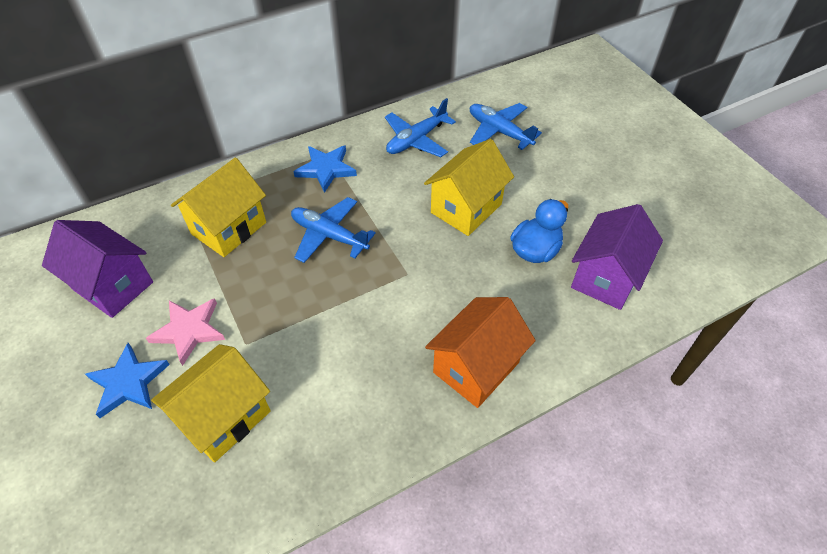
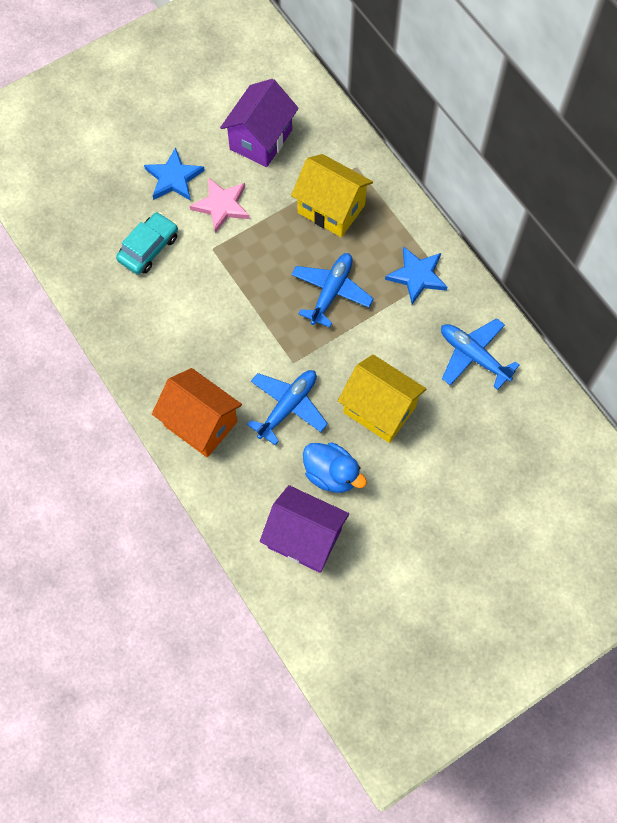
camera: 85 degrees right, 15 degrees up
(224, 417) = (148, 248): yellow house -> turquoise car
(499, 131) = (500, 440): blue plane -> blue plane (288, 407)

